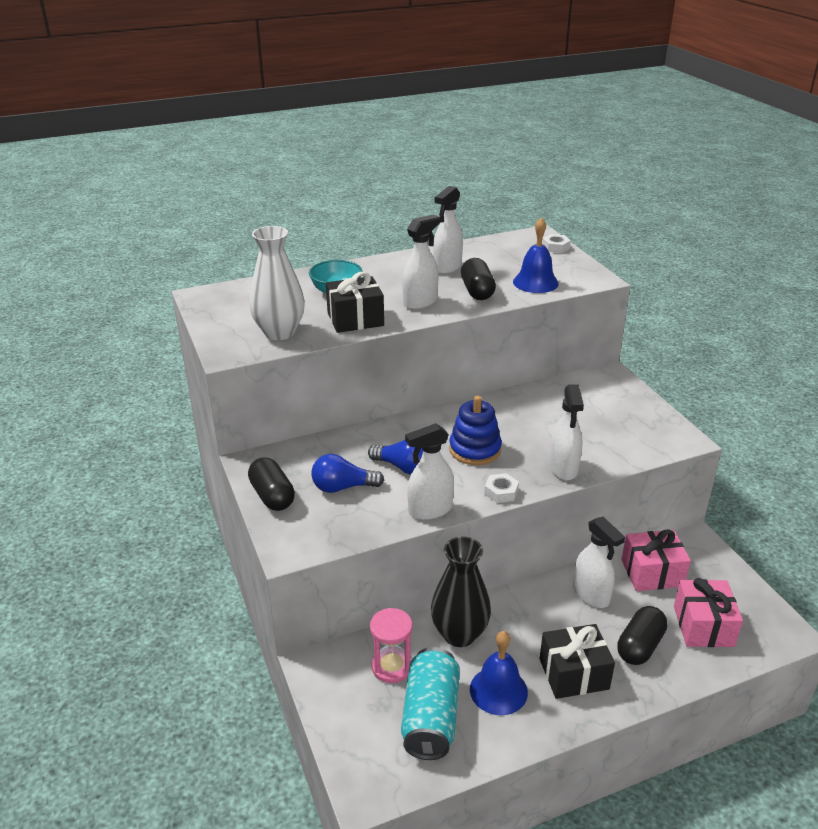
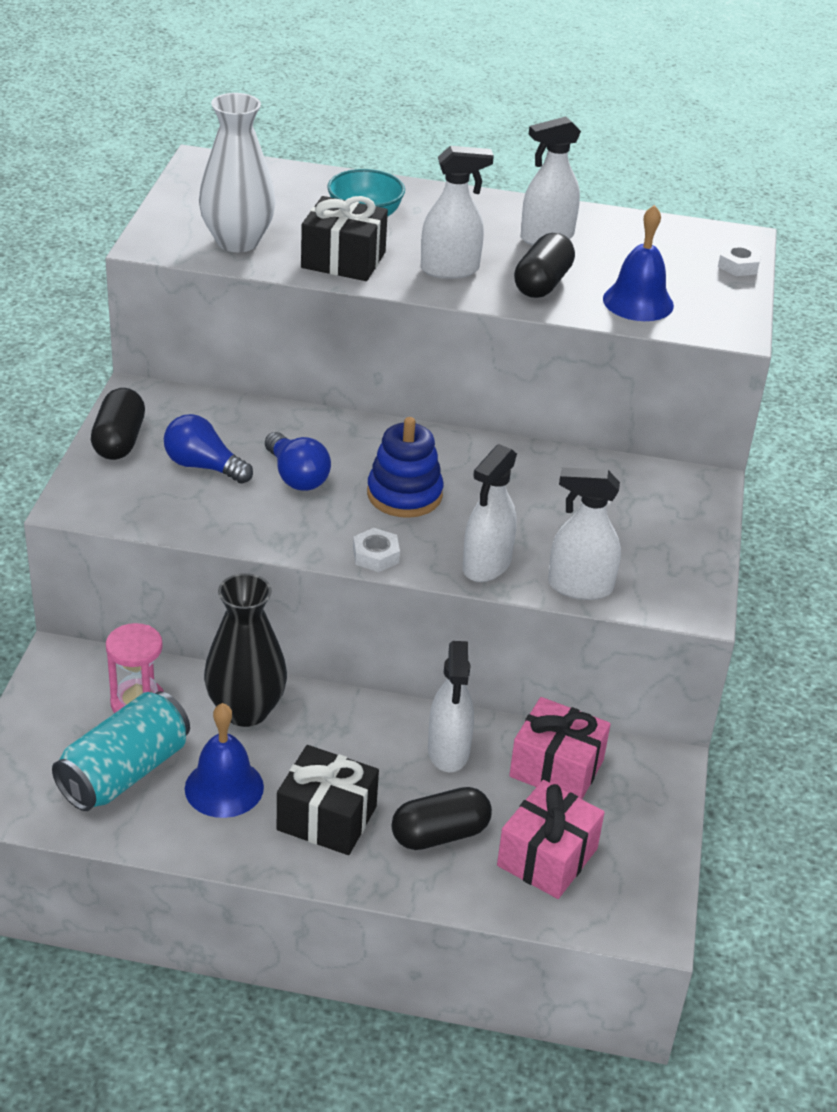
camera: 30 degrees right, 5 degrees up
(430, 510) = (270, 536): white spray bottle -> white spray bottle (579, 587)

